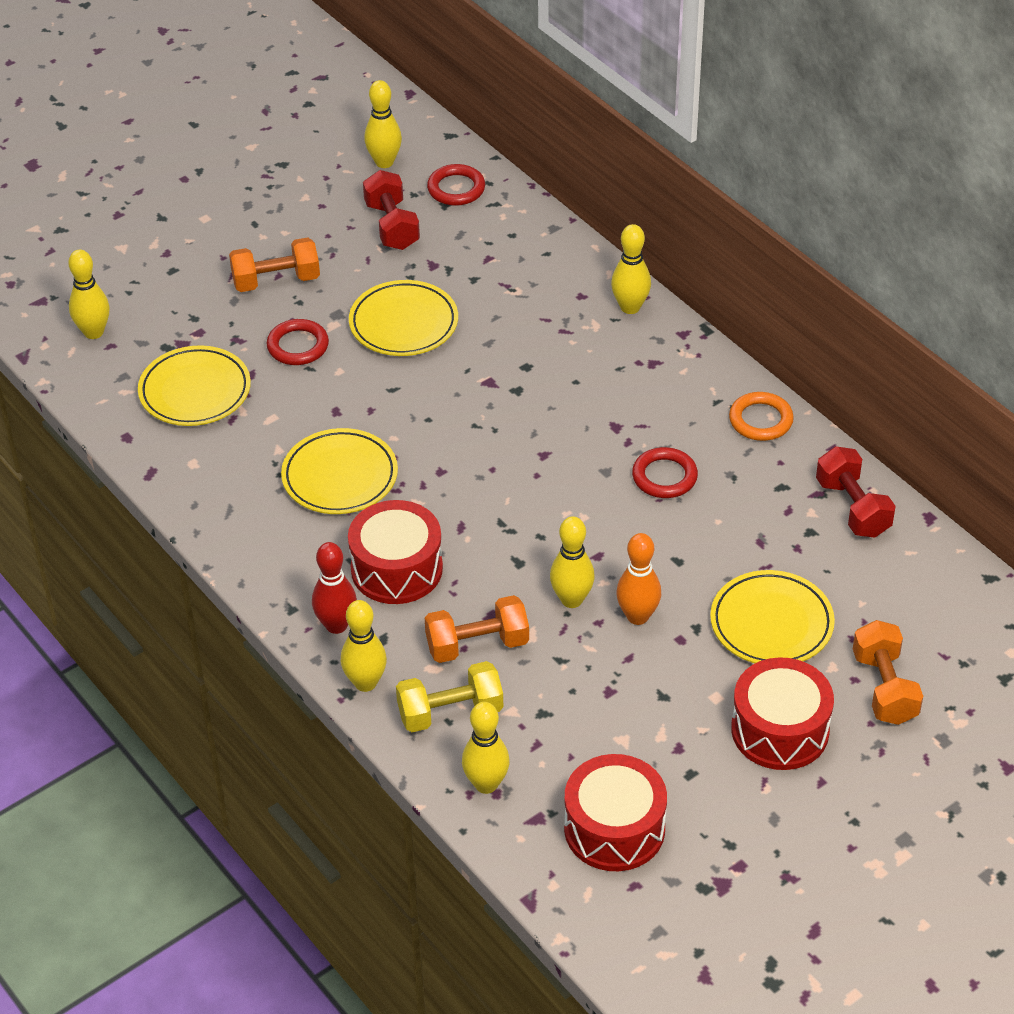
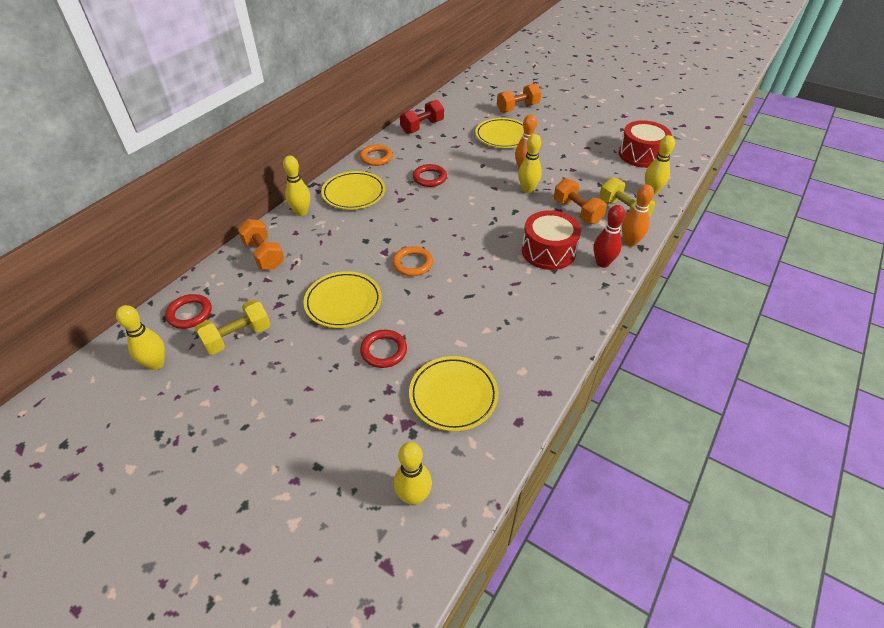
camera: 110 degrees left, 0 degrees up
(276, 281) = (315, 387): orange dumbbell -> orange dumbbell (264, 255)
(340, 476) = (494, 293): yellow plate -> yellow plate (354, 193)
(365, 683) = (630, 242): yellow bowling pin -> orange bowling pin
(392, 226) = (238, 337): red dumbbell -> yellow dumbbell
(447, 406) = (412, 263): none -> orange ring
(780, 730) = (557, 126): red drum -> none

